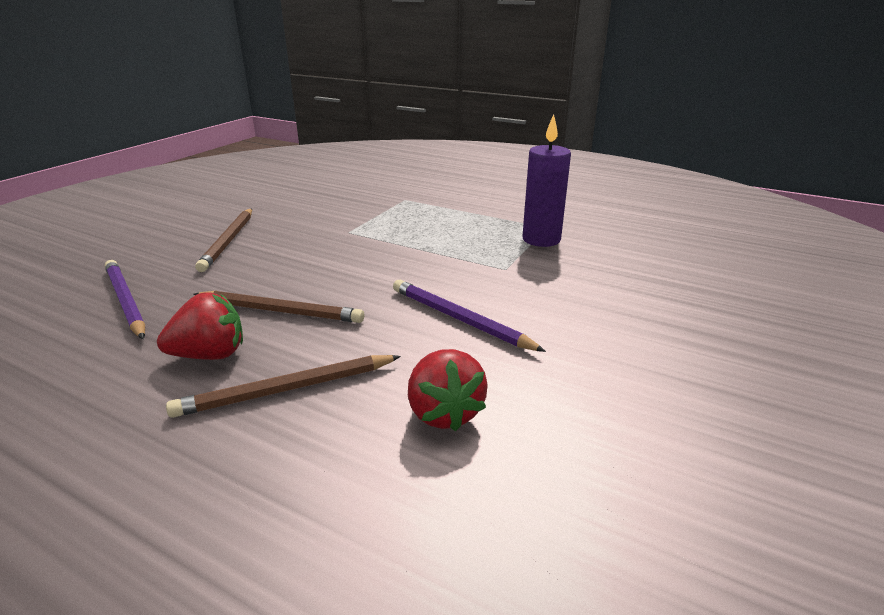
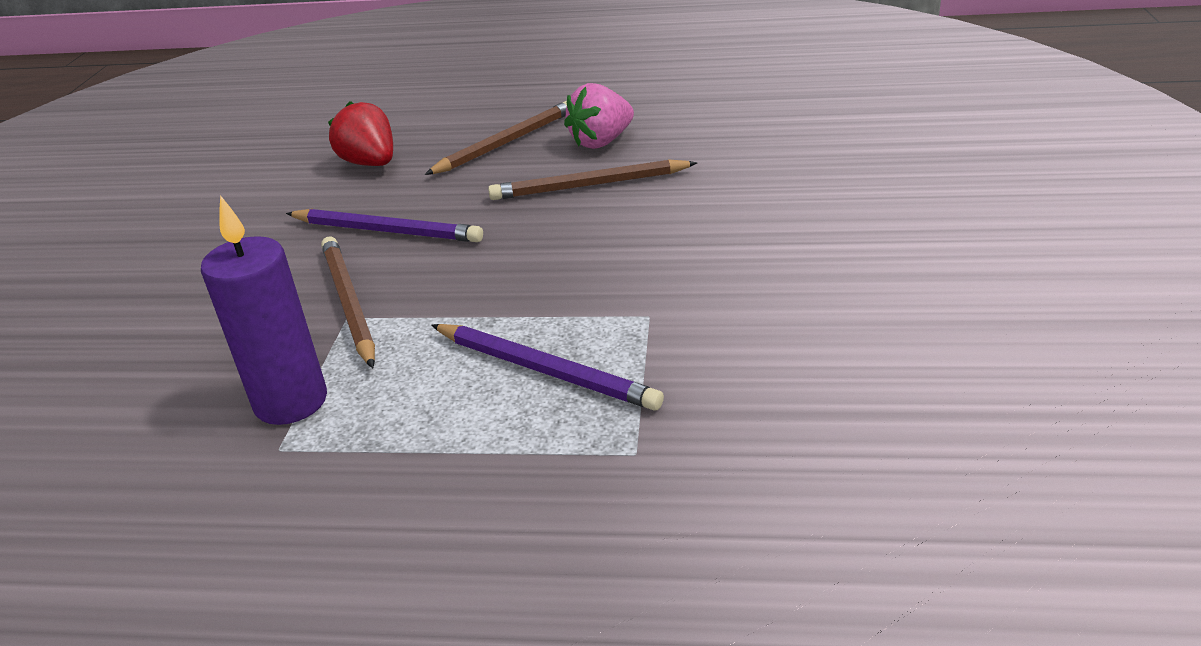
camera: 160 degrees right, 5 degrees up
(126, 301) = (763, 149): purple pencil -> purple pencil (545, 370)
(210, 355) = (601, 142): red strawberry -> pink strawberry
(228, 241) = (801, 240): brown pencil -> brown pencil (349, 303)

